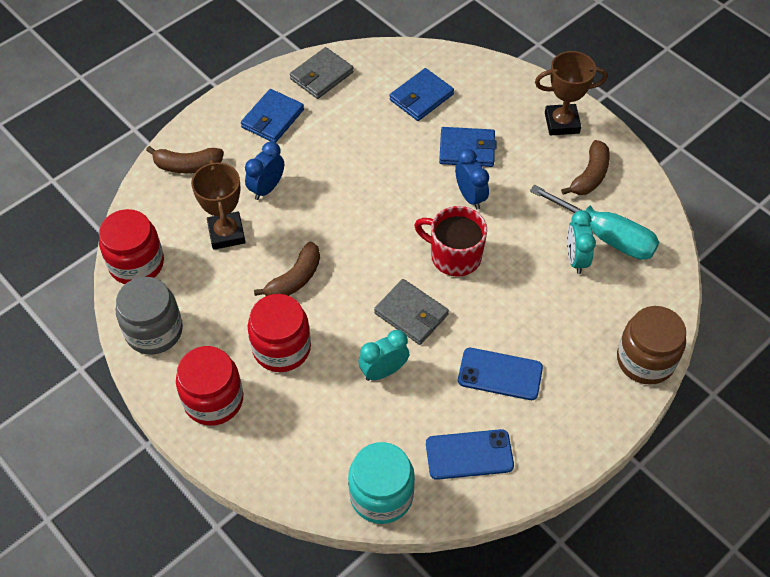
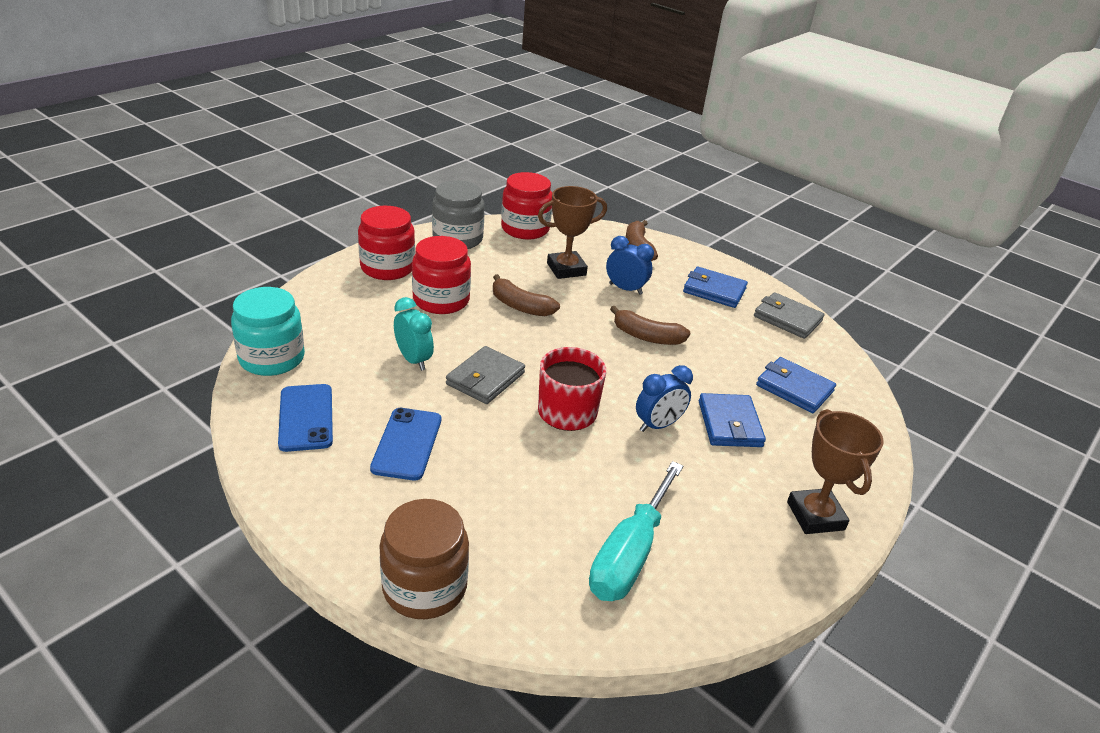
camera: 80 degrees right, 20 degrees down
(575, 259) = (583, 520): turquoise clock -> none
(590, 176) = (731, 542): brown banana -> brown banana (646, 336)

